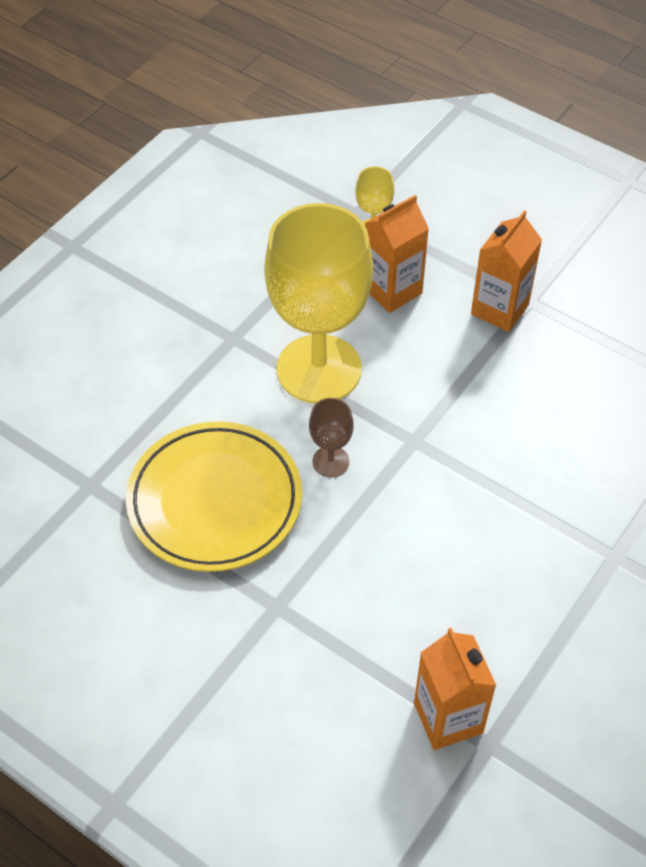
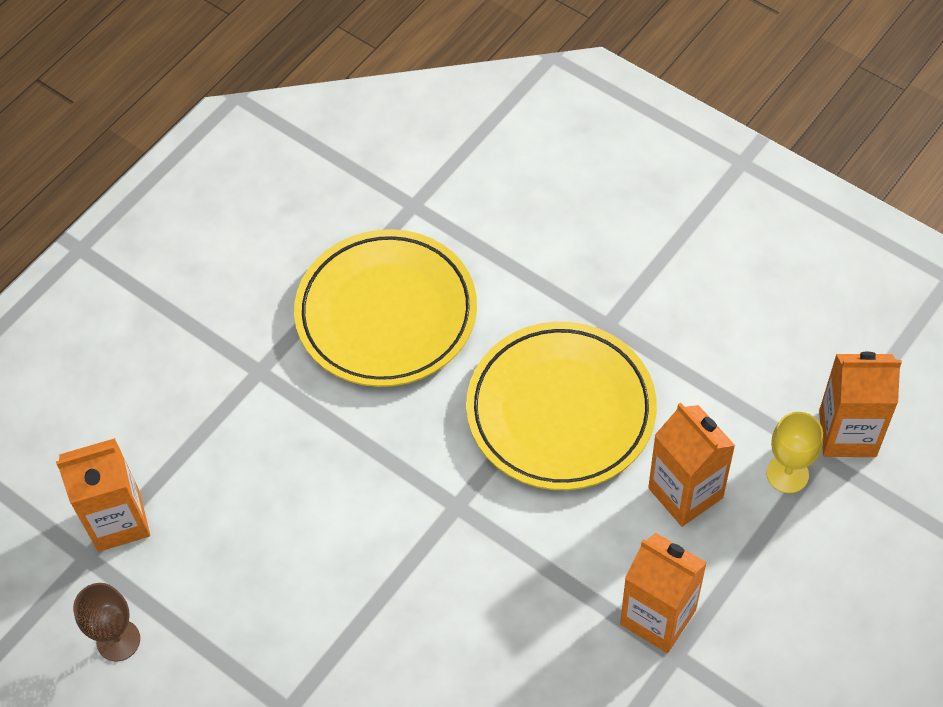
camera: 95 degrees right, 5 degrees up
(319, 369) = (561, 411): yellow goblet -> yellow plate
(330, 461) = (431, 421): brown goblet -> brown goblet (118, 640)
(337, 196) = (847, 433): none -> orange carton

